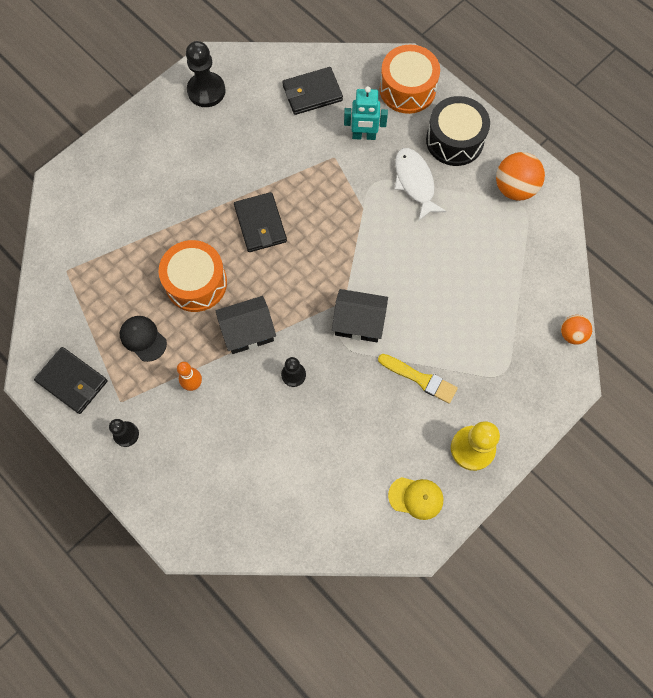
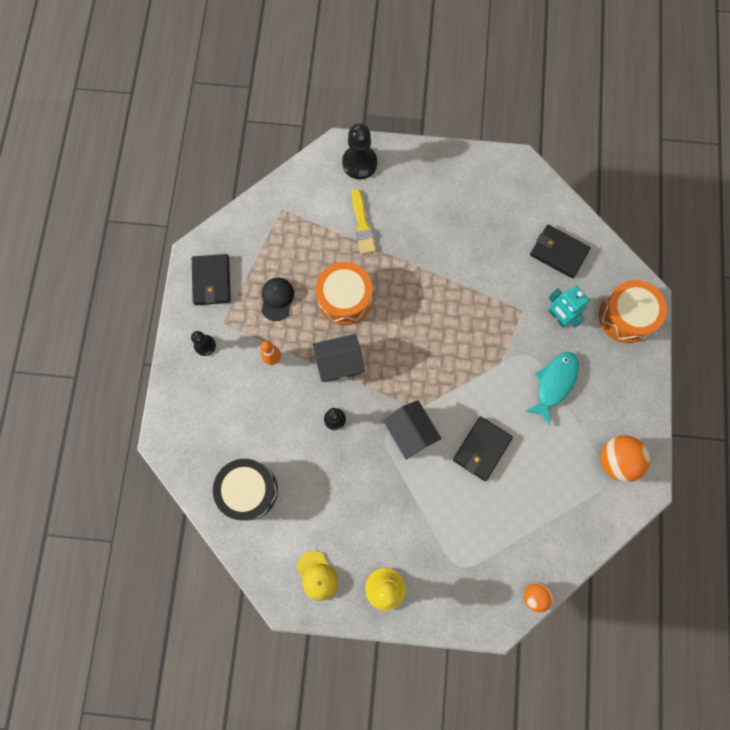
camera: 50 degrees right, 5 degrees up
(206, 91) = (492, 180): black pawn -> black pawn (359, 163)
(248, 332) = (339, 363): black house -> black house turned 45 degrees counterclockwise
(260, 224) = (424, 304): black wallet -> black wallet (481, 449)
(415, 182) = (554, 383): white fish -> turquoise fish
(420, 379) = (405, 509): yellow brush -> yellow brush (362, 225)
(454, 140) = (615, 385): black drum -> black drum (248, 490)

